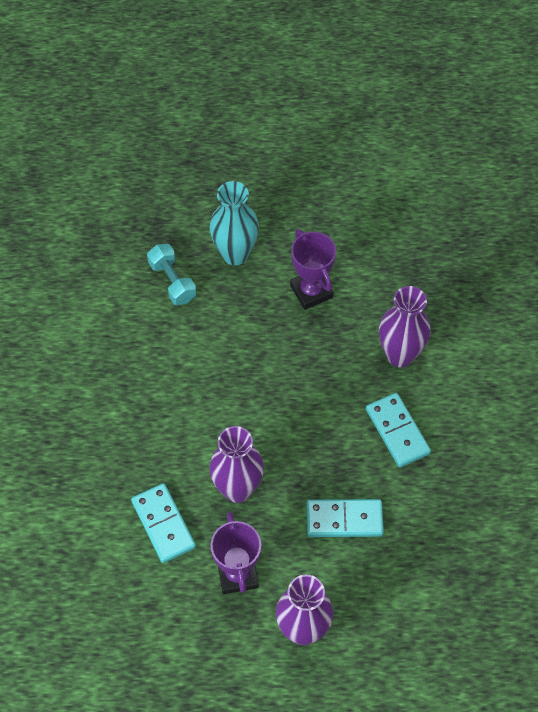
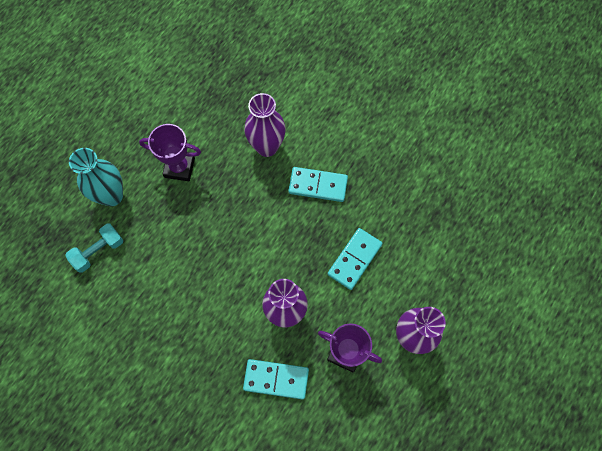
camera: 55 degrees left, 10 degrees up
(172, 281) = (98, 251): turquoise dumbbell -> turquoise dumbbell turned 45 degrees counterclockwise

